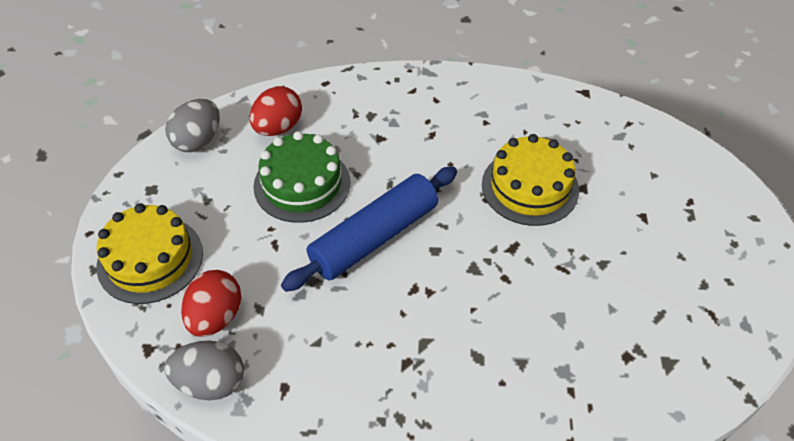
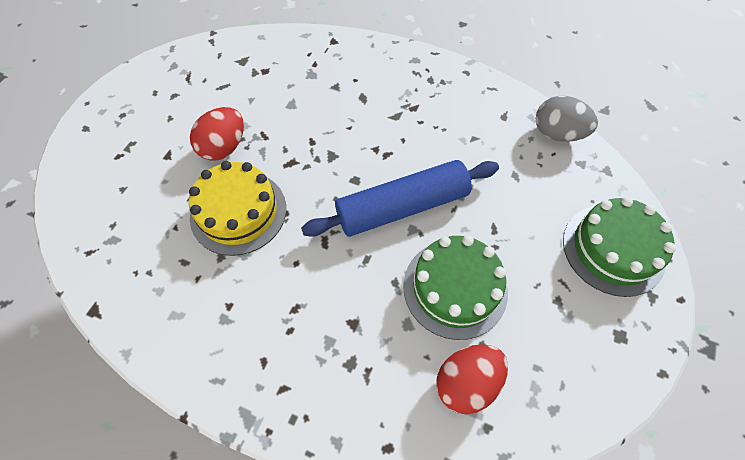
camera: 160 degrees left, 10 degrees up
(150, 259) = (613, 249): yellow cake -> green cake
(198, 141) = (568, 395): grey egg -> none
(216, 317) = (552, 179): red egg -> red egg (224, 147)

